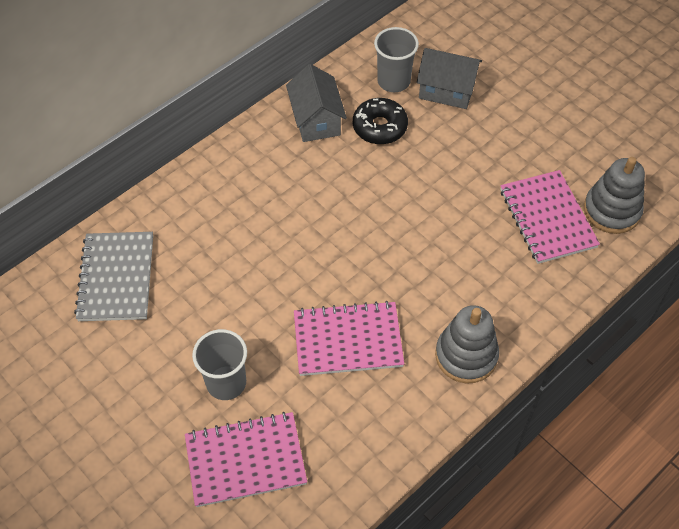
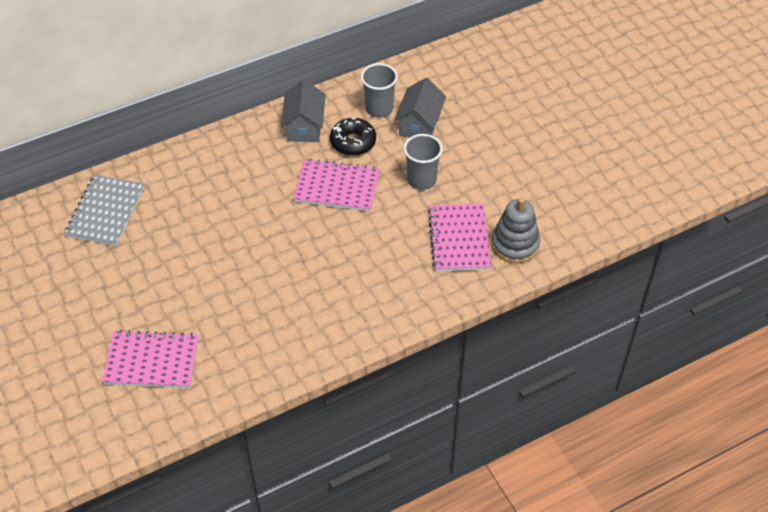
camera: 15 degrees right, 5 degrees down
(226, 383) = (158, 304): grey cup -> grey cup (421, 180)
(348, 340) = (262, 295): pink notebook -> pink notebook (337, 187)
(447, 90) = (419, 124): grey house -> grey house turned 75 degrees clockwise
(466, 355) = (349, 326): grey stacking toy -> none

